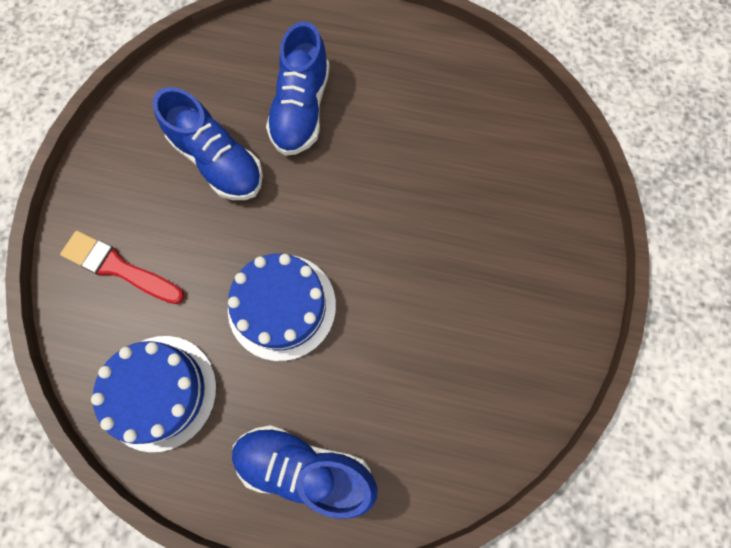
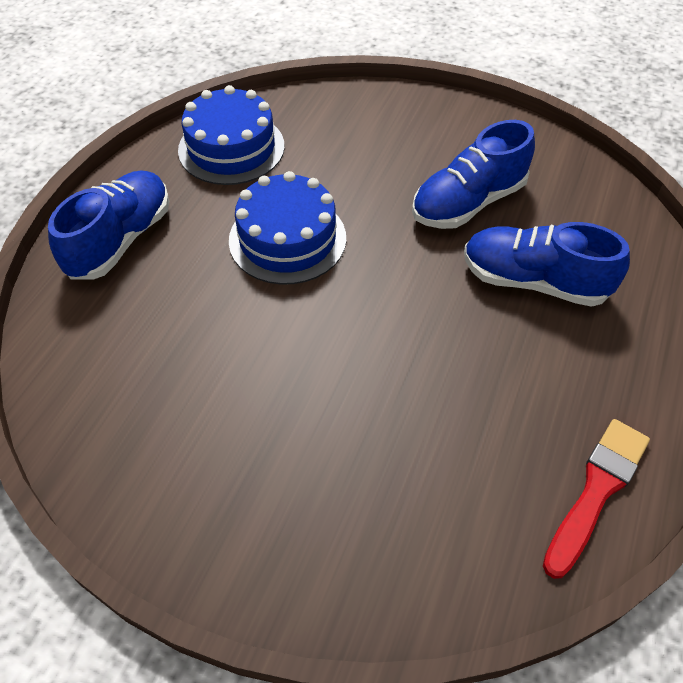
camera: 100 degrees right, 20 degrees down
(119, 268) = (360, 127): red brush -> red brush (596, 491)

